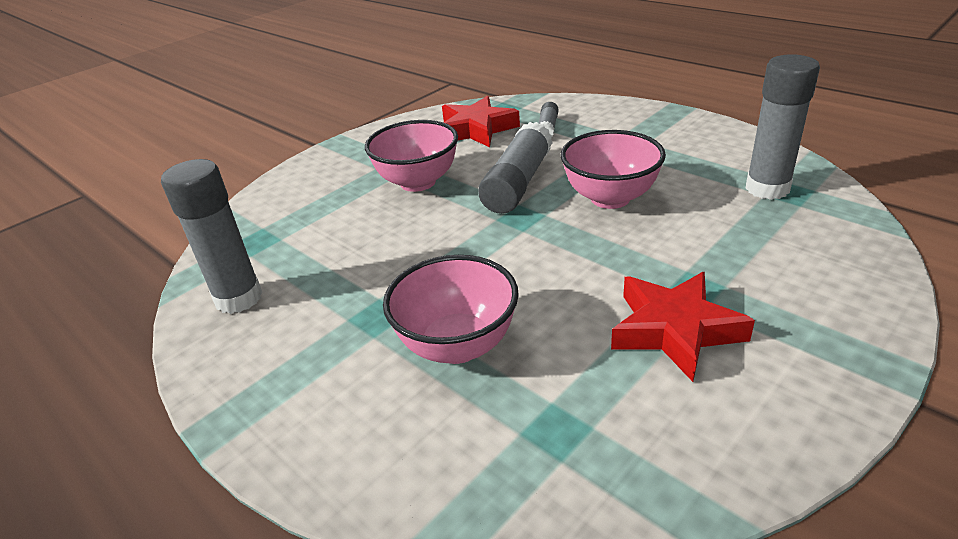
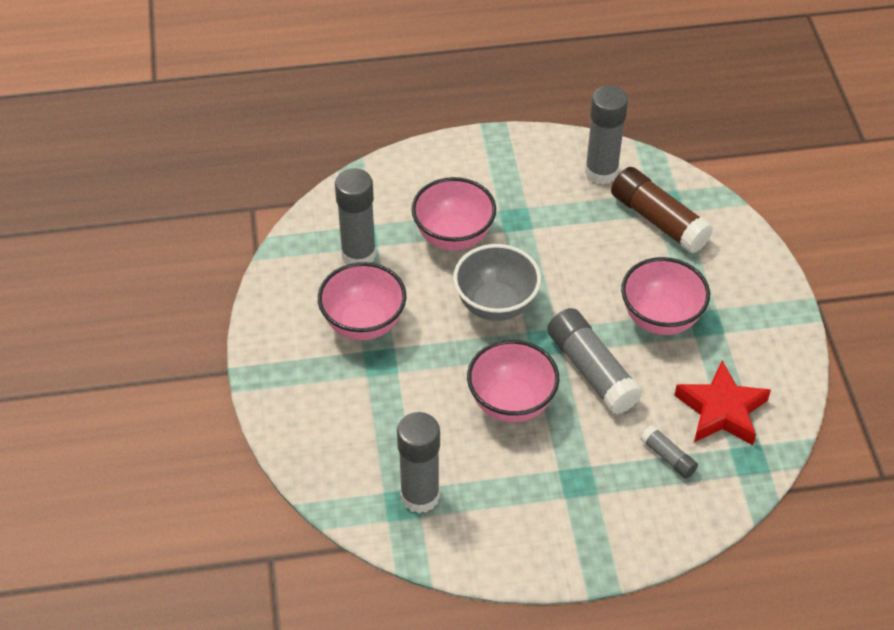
camera: 125 degrees right, 15 degrees up
(289, 233) = (658, 220): none -> brown glue stick
(517, 262) = (496, 305): none -> grey bowl
(589, 408) = (358, 255): none -> grey glue stick
(674, 330) = (363, 324): red star -> pink bowl

